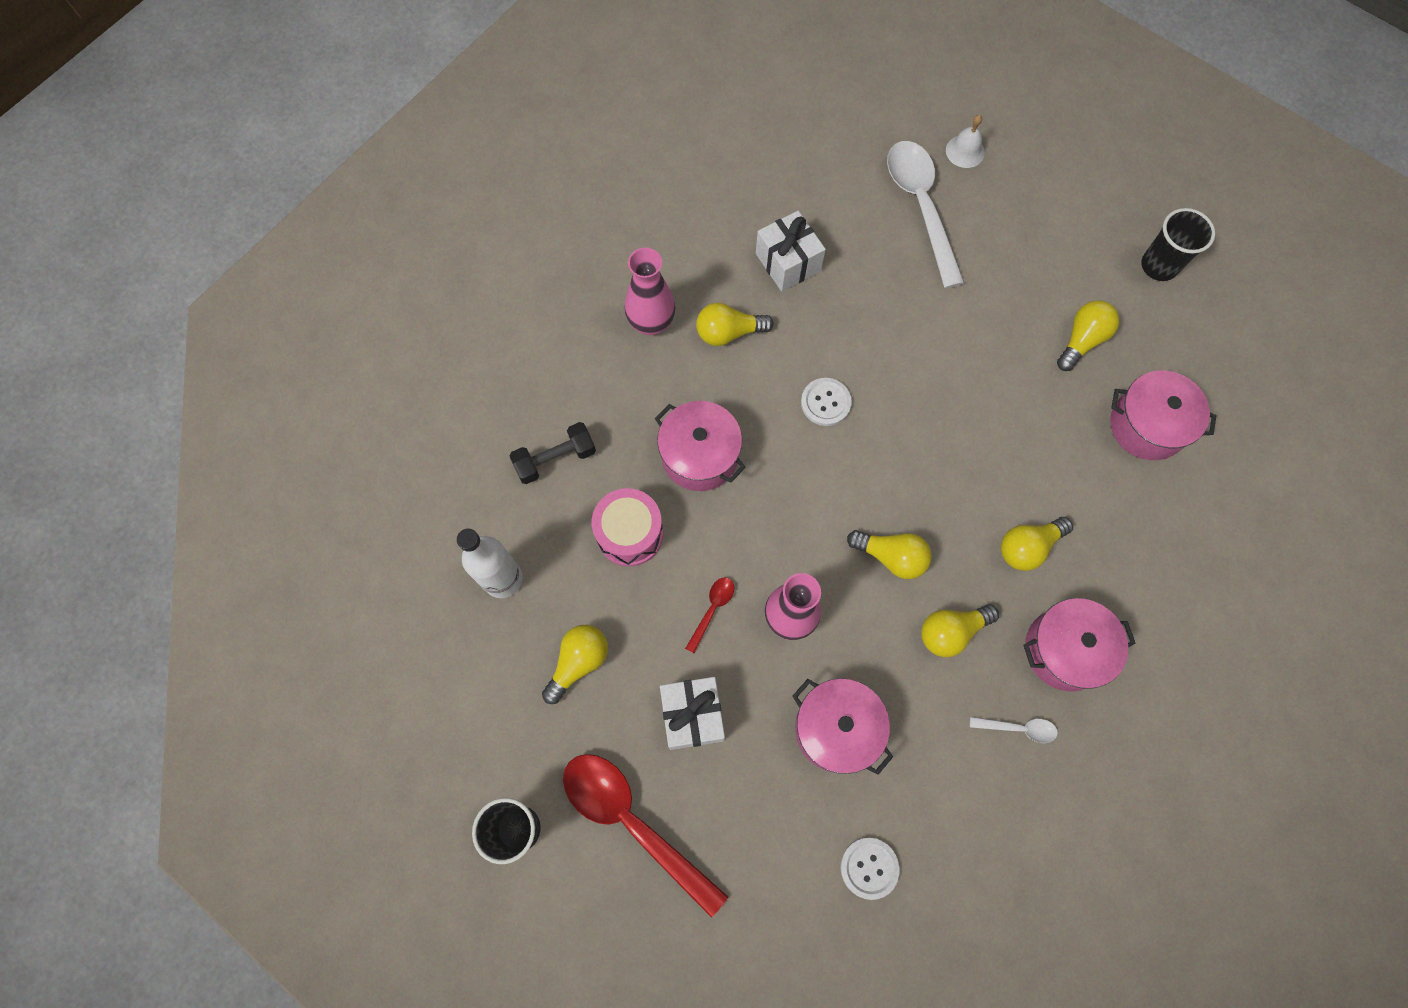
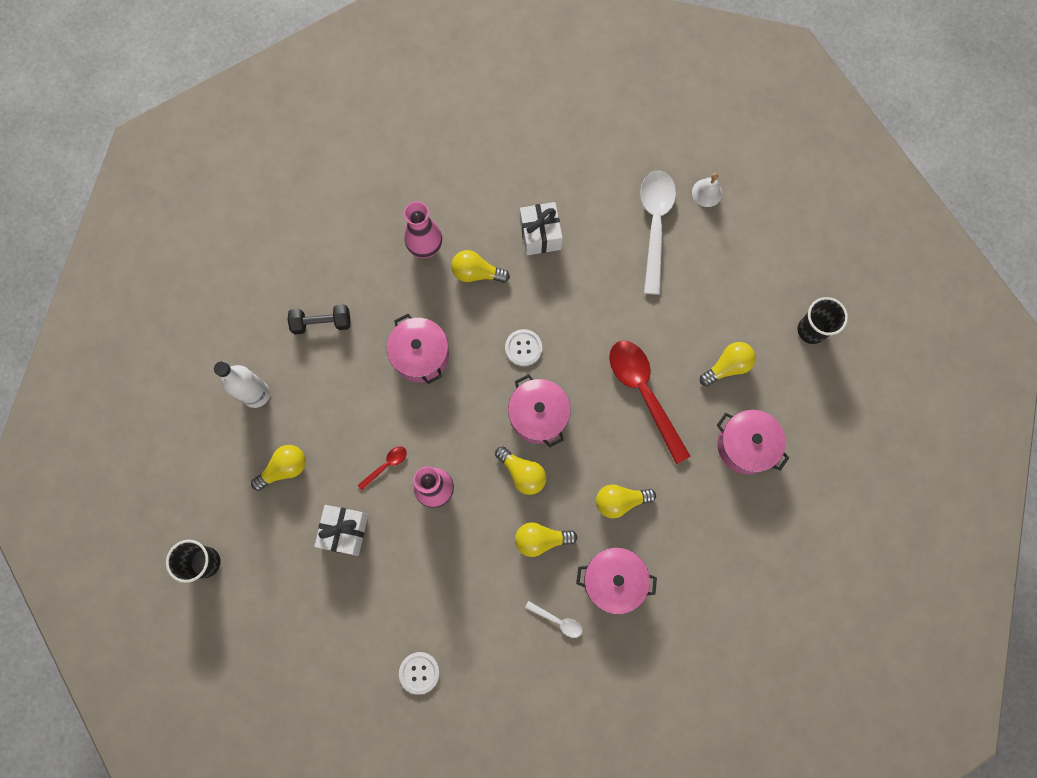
camera: 20 degrees right, 5 degrees up
(629, 533) = (351, 393): pink drum -> none
(633, 822) = (279, 586): red spoon -> red spoon (644, 393)
(836, 729) = (436, 575): pink pot -> pink pot (538, 415)

